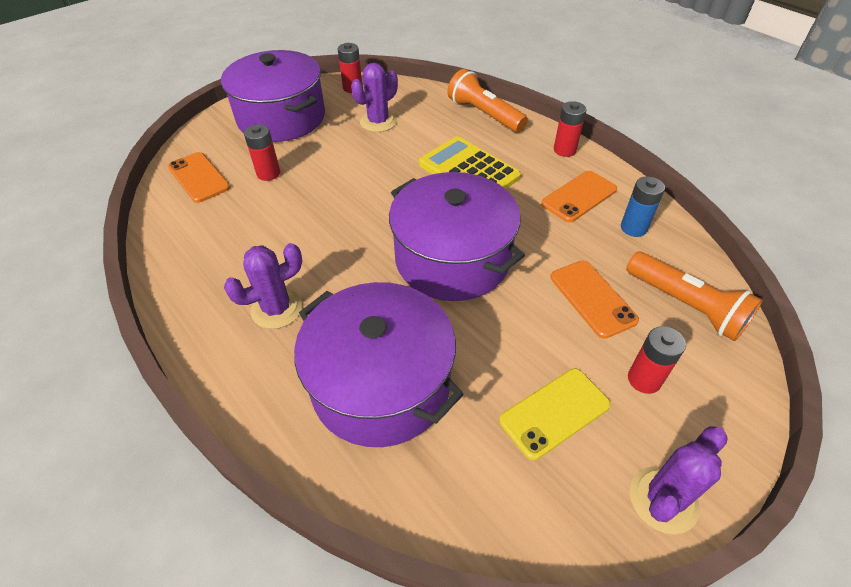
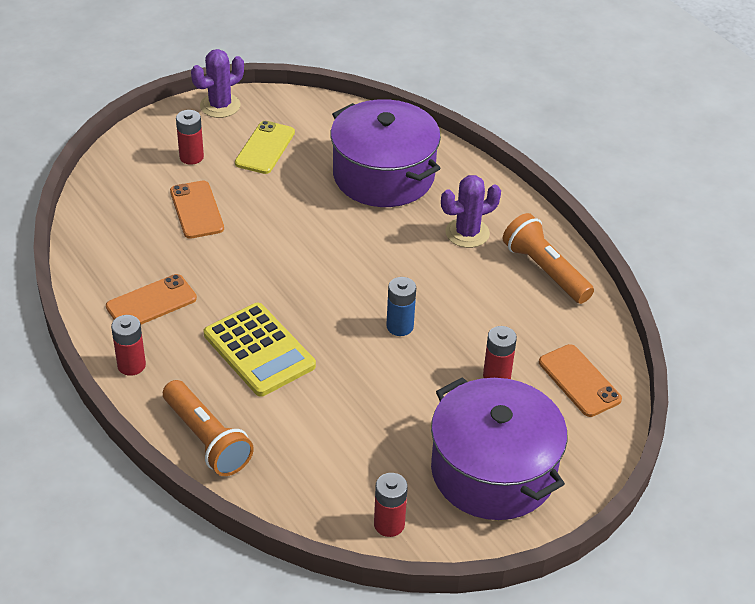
camera: 175 degrees left, 5 degrees down
(378, 122) = (357, 445): purple cactus -> none
(452, 259) = (306, 255): purple pot -> none
(554, 412) = (265, 148): yellow phone -> yellow phone turned 45 degrees counterclockwise
(633, 228) = (118, 263): blue battery -> blue battery (400, 326)
(686, 306) = (123, 196): orange flashlight -> orange flashlight (545, 270)

